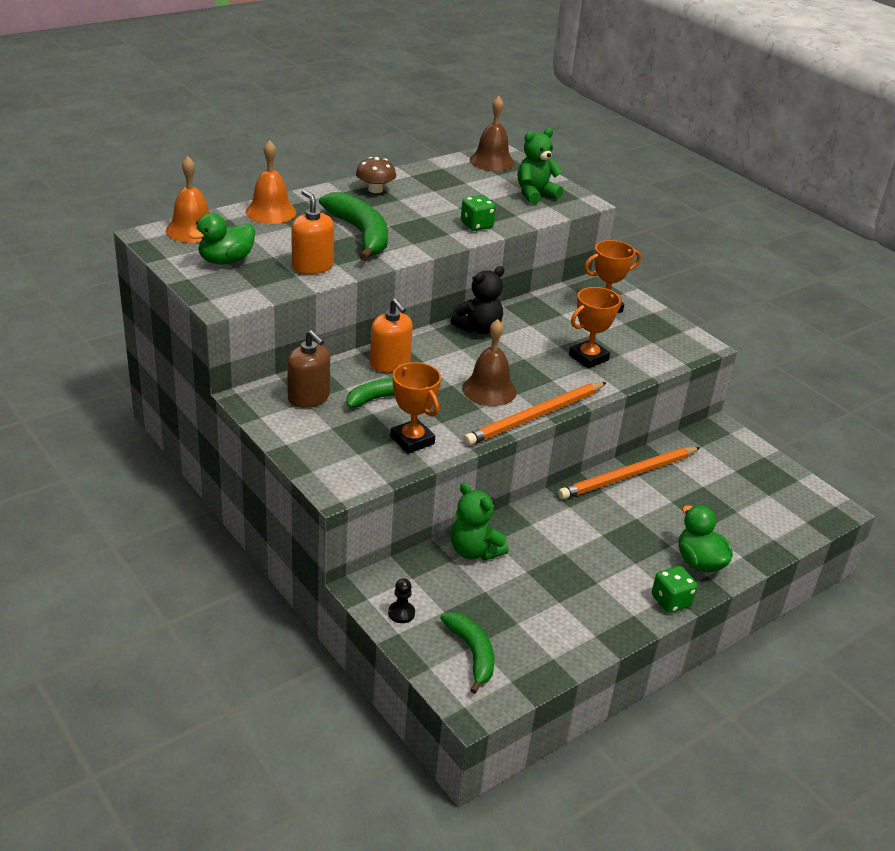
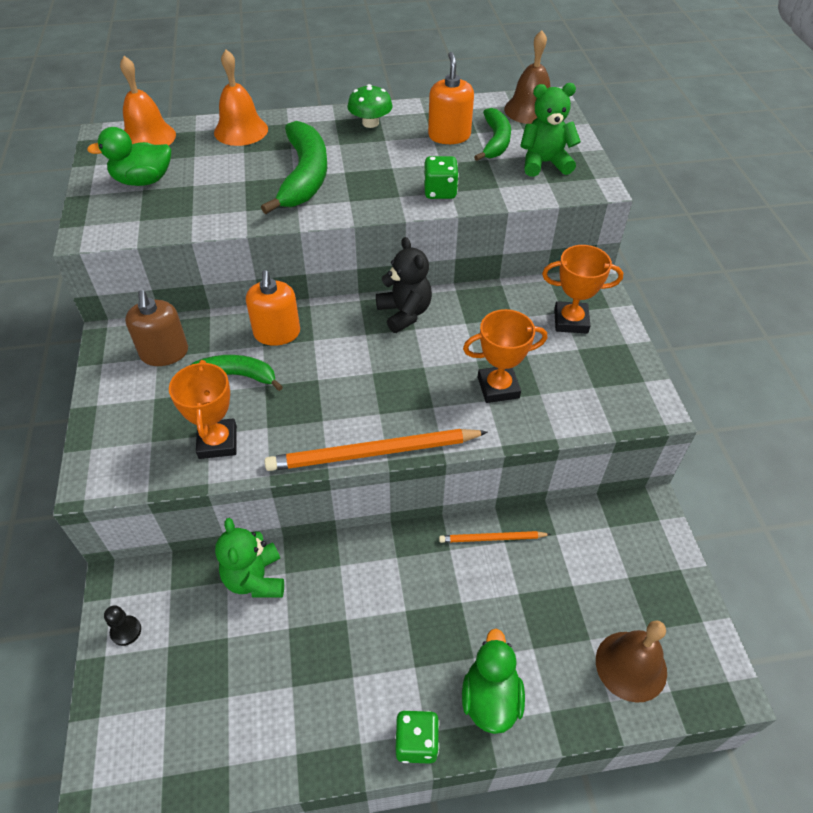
camera: 30 degrees right, 15 degrees up
(312, 266) = (218, 207): orange soap dispenser -> orange soap dispenser (449, 136)
(375, 189) = (370, 123): brown mushroom -> green mushroom
(472, 653) = (152, 718): green banana -> green banana (495, 141)
(479, 329) = (404, 313): black teddy bear -> black teddy bear turned 105 degrees counterclockwise
(489, 390) = (352, 399): brown bell -> brown bell (631, 666)
(628, 476) = (492, 538): orange pencil -> orange pencil, size x0.53

